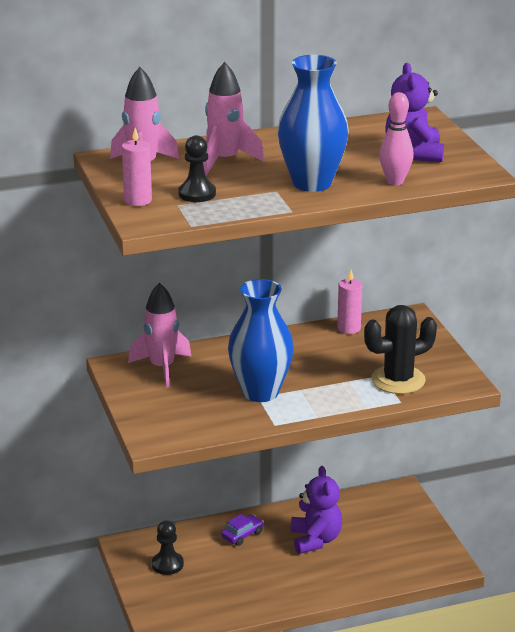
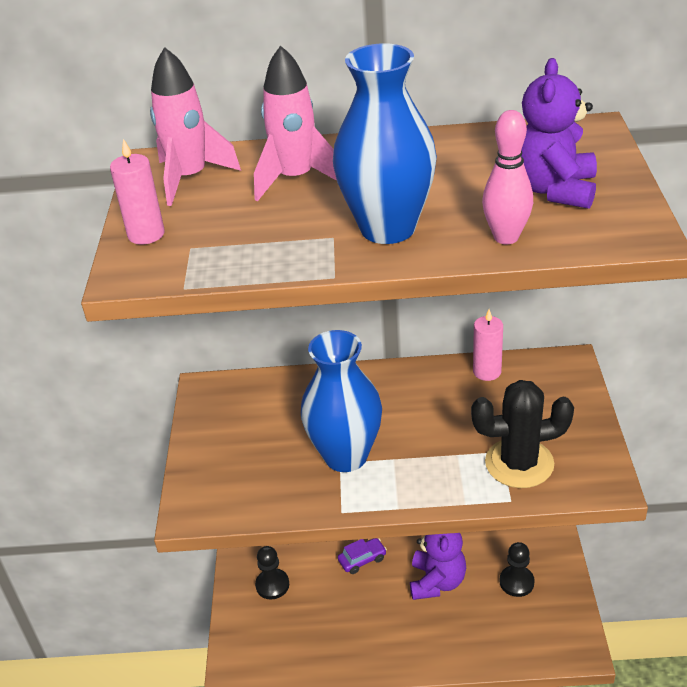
camera: 20 degrees right, 10 degrees up
(162, 368) = (252, 400): pink rocket -> none
(197, 194) = (226, 231): black pawn -> black pawn (516, 582)

